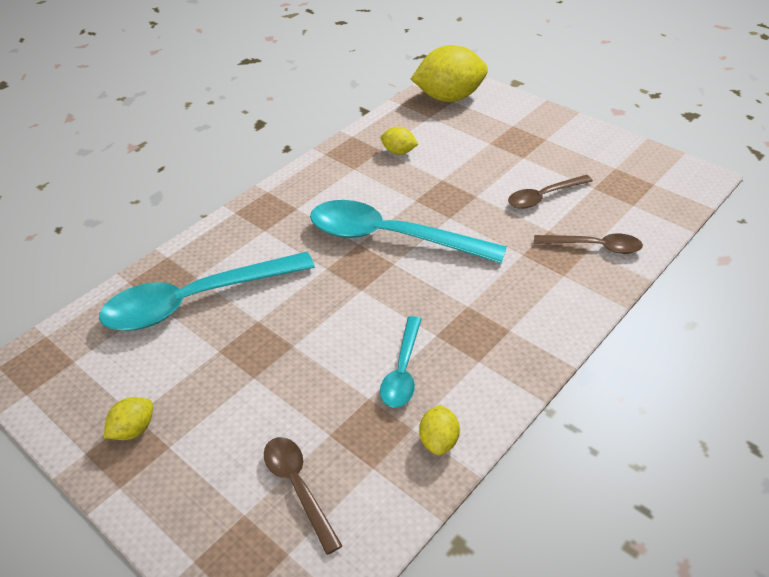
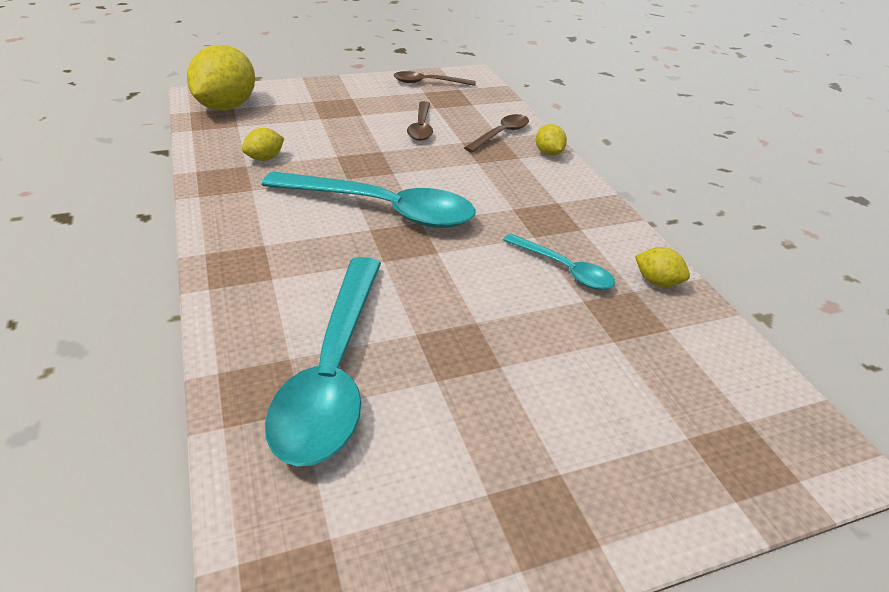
camera: 65 degrees left, 5 degrees down
(134, 429) = (512, 501): yellow lemon -> yellow lemon (548, 153)
(298, 487) = (669, 385): brown spoon -> brown spoon (428, 83)
(390, 237) = (383, 209): turquoise spoon -> turquoise spoon turned 120 degrees counterclockwise

